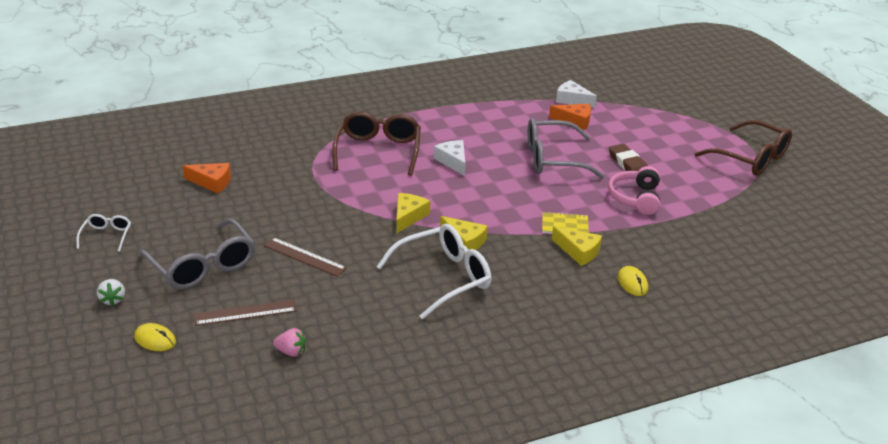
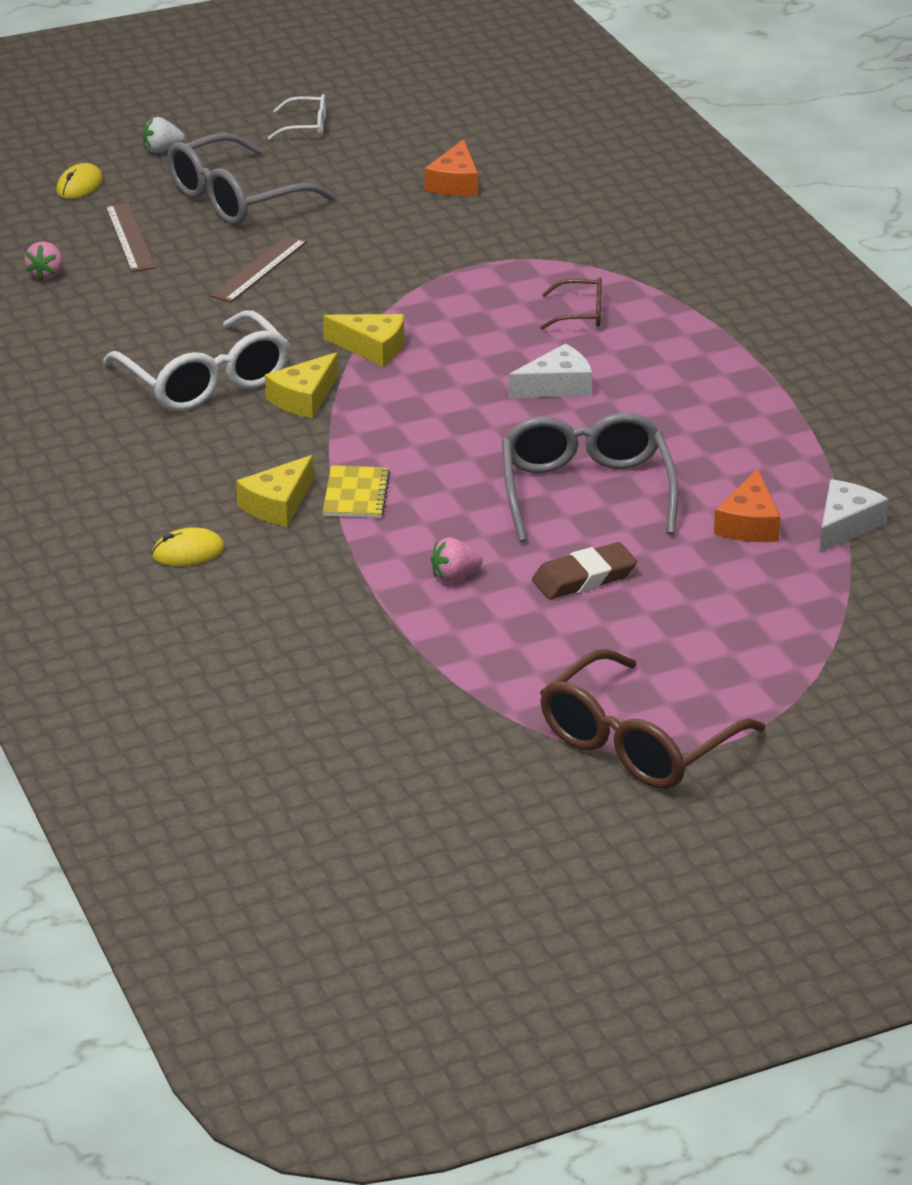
camera: 90 degrees right, 0 degrees up
(378, 151) = (581, 314): brown glasses -> brown glasses, size x0.49
(635, 198) = (454, 576): pink headphones -> pink strawberry

